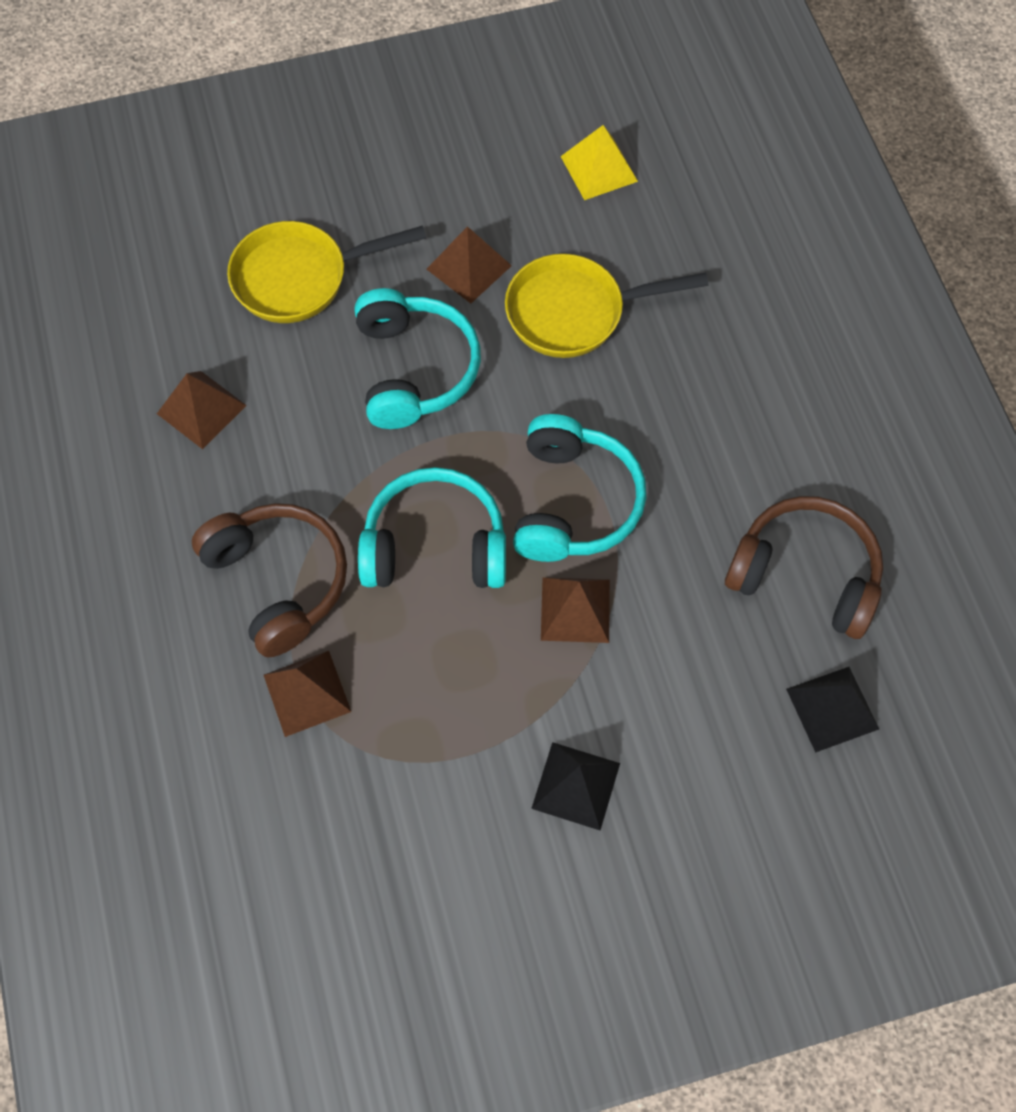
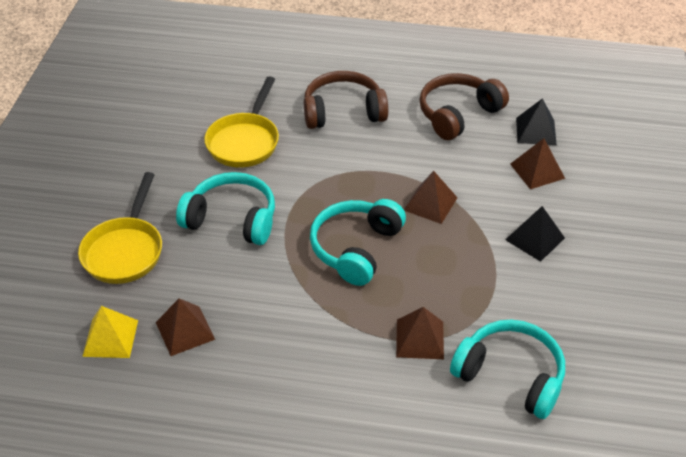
camera: 65 degrees left, 20 degrees down
(278, 581) = (336, 329): brown headphones -> brown headphones (343, 112)
(469, 267) = (180, 173): brown pyramid -> brown pyramid (537, 171)
(573, 502) = (364, 182): turquoise headphones -> turquoise headphones (510, 376)
(598, 168) = (159, 101): yellow pyramid -> yellow pyramid (110, 338)

